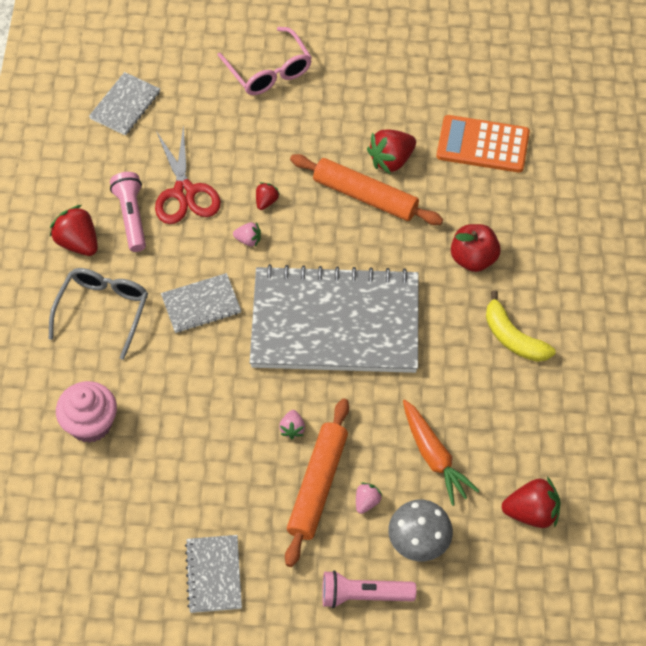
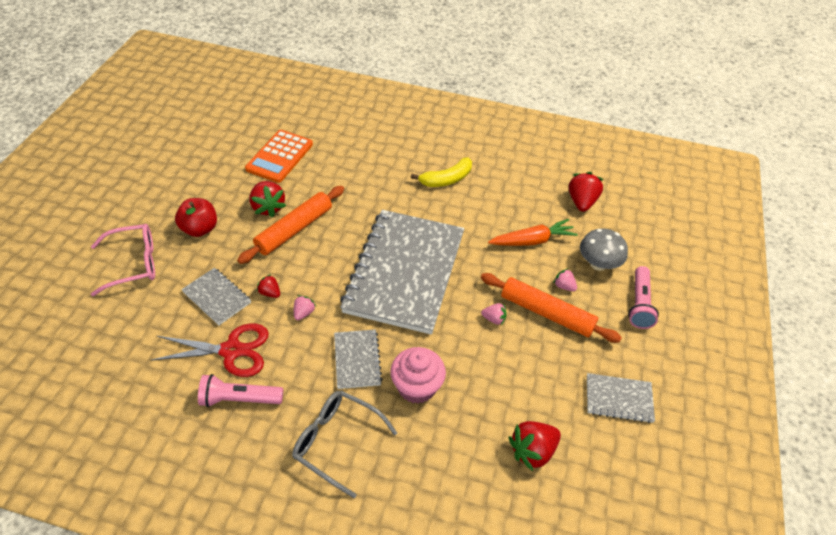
camera: 80 degrees left, 10 degrees down
(78, 242) = (248, 452): red strawberry -> red strawberry (532, 451)
(90, 423) = (458, 474): pink cupcake -> pink cupcake (416, 387)
(125, 105) = (103, 381): grey notebook -> grey notebook (217, 297)
(473, 259) = (375, 184): red apple -> red apple (200, 229)

